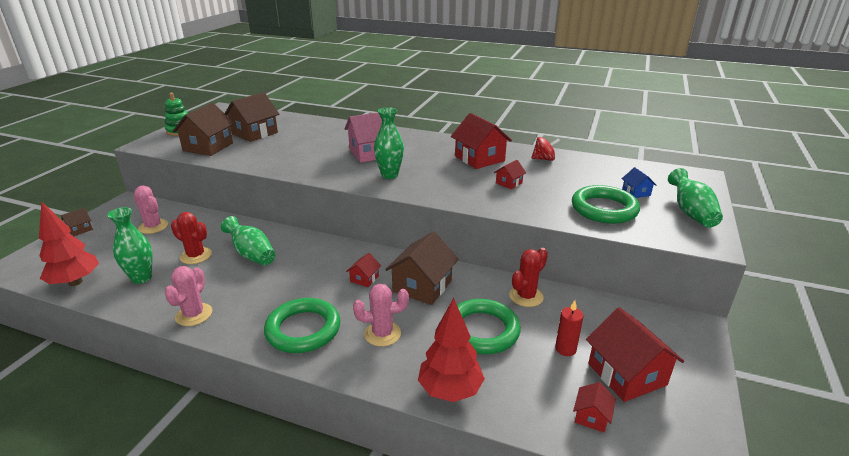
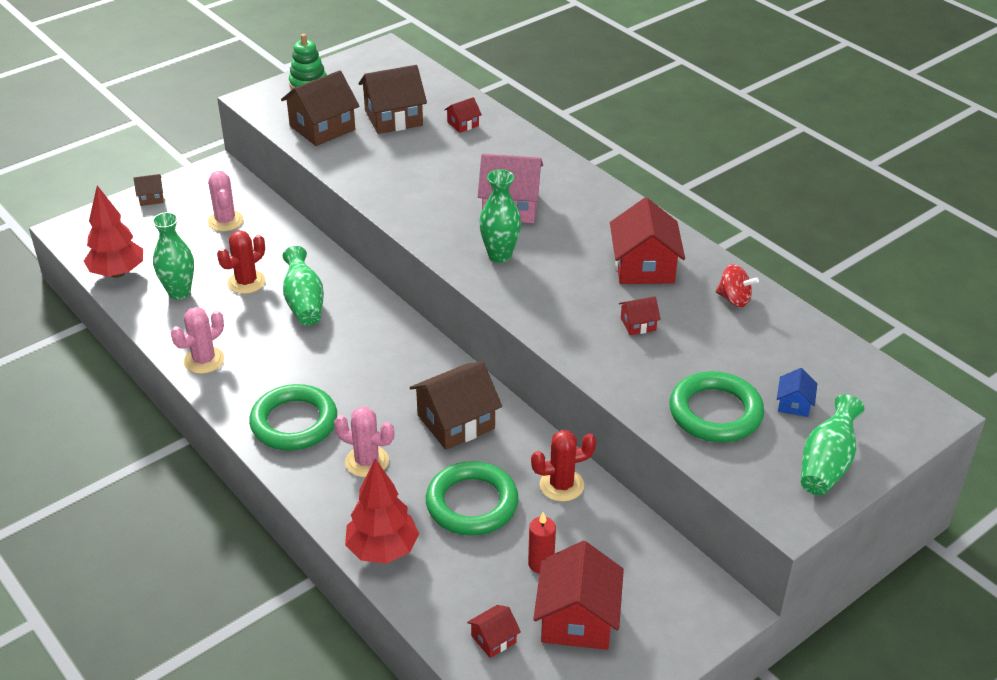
camera: 30 degrees right, 10 degrees up
(196, 256) = (246, 282): red cactus -> red cactus turned 75 degrees clockwise
(364, 278) = (400, 386): red house -> red house (463, 124)

